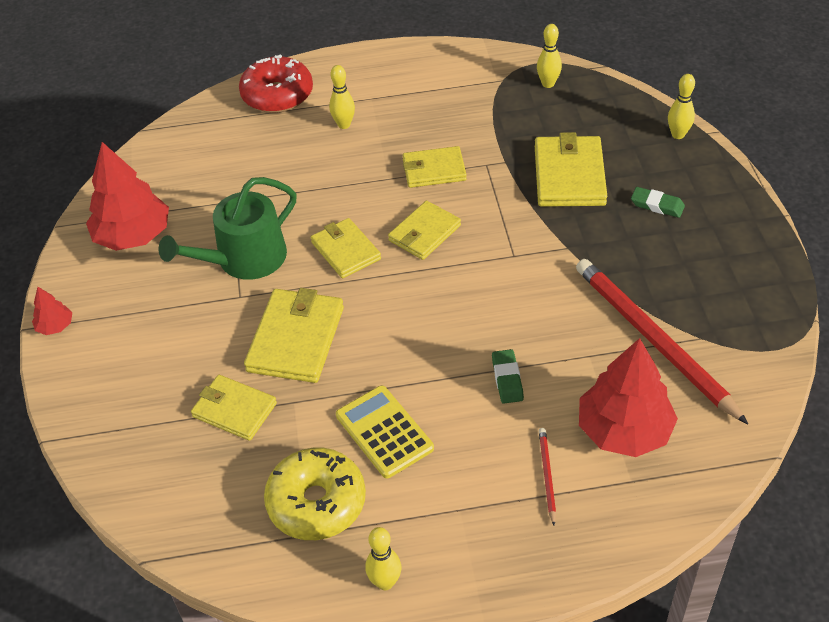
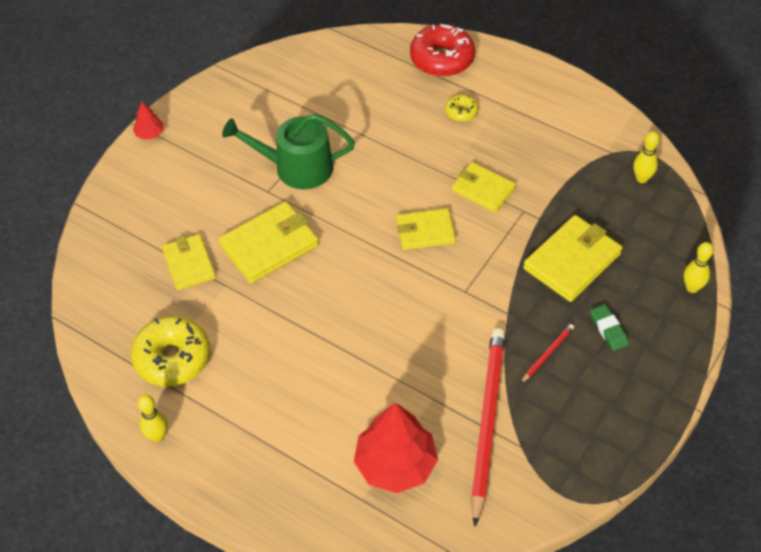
camera: 40 degrees right, 5 degrees up
(133, 236) = (250, 103): red tree -> none
(344, 125) = (461, 112): yellow bowling pin -> yellow donut
(345, 251) = (362, 207): yellow wallet -> none
(384, 432) = (255, 346): yellow calculator -> none
(507, 379) = (363, 372): green eraser -> none
(547, 475) = (316, 452): red pencil -> red pencil (547, 354)

